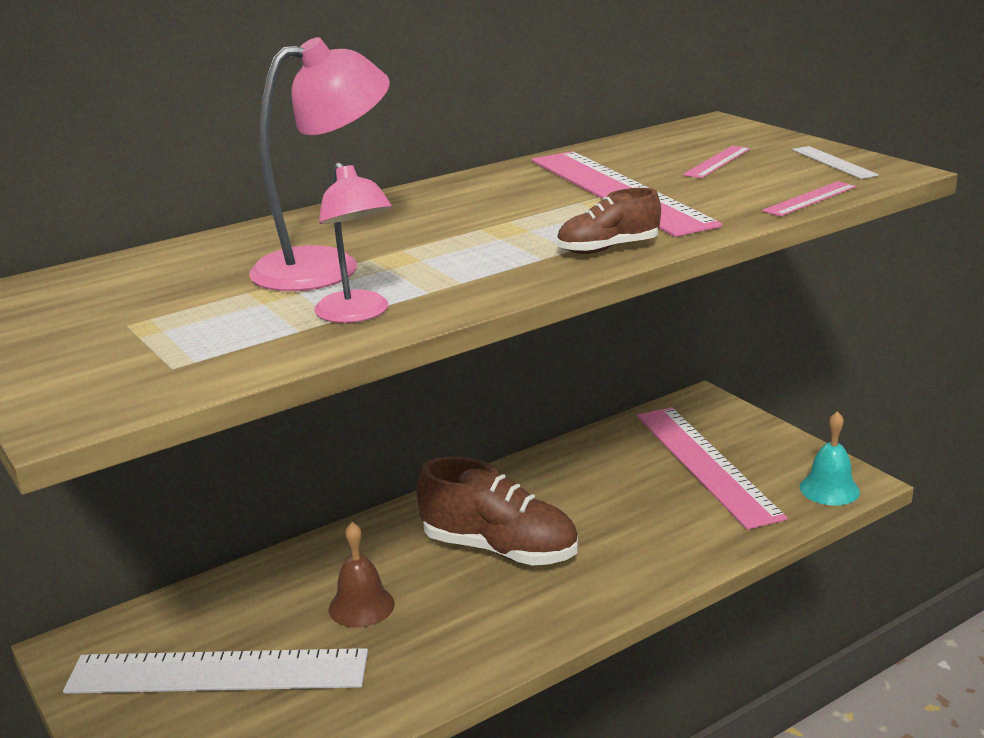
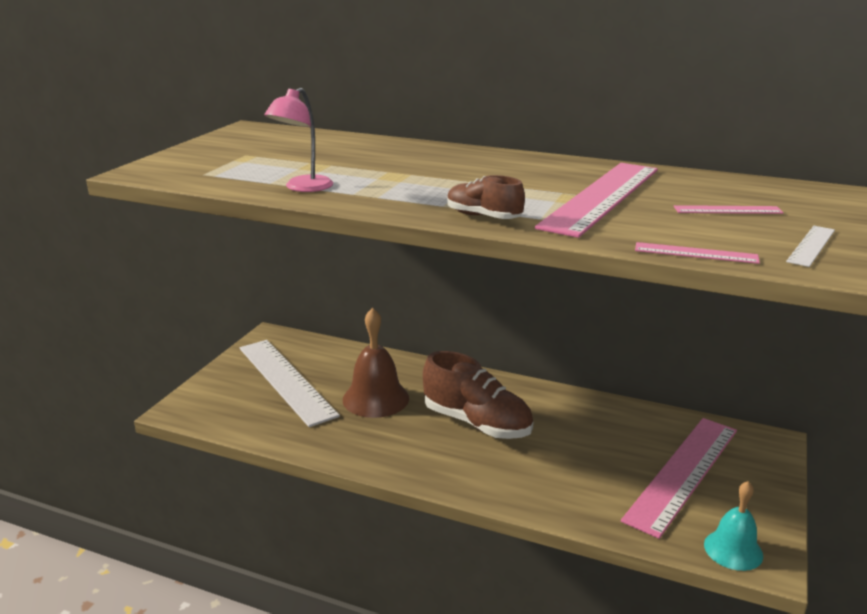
camera: 55 degrees right, 0 degrees up
(326, 266) = (363, 166): pink lamp -> none
(361, 606) = (375, 398): brown bell -> brown bell, size x1.54
(499, 549) = (477, 423): brown shoe -> brown shoe turned 45 degrees counterclockwise

